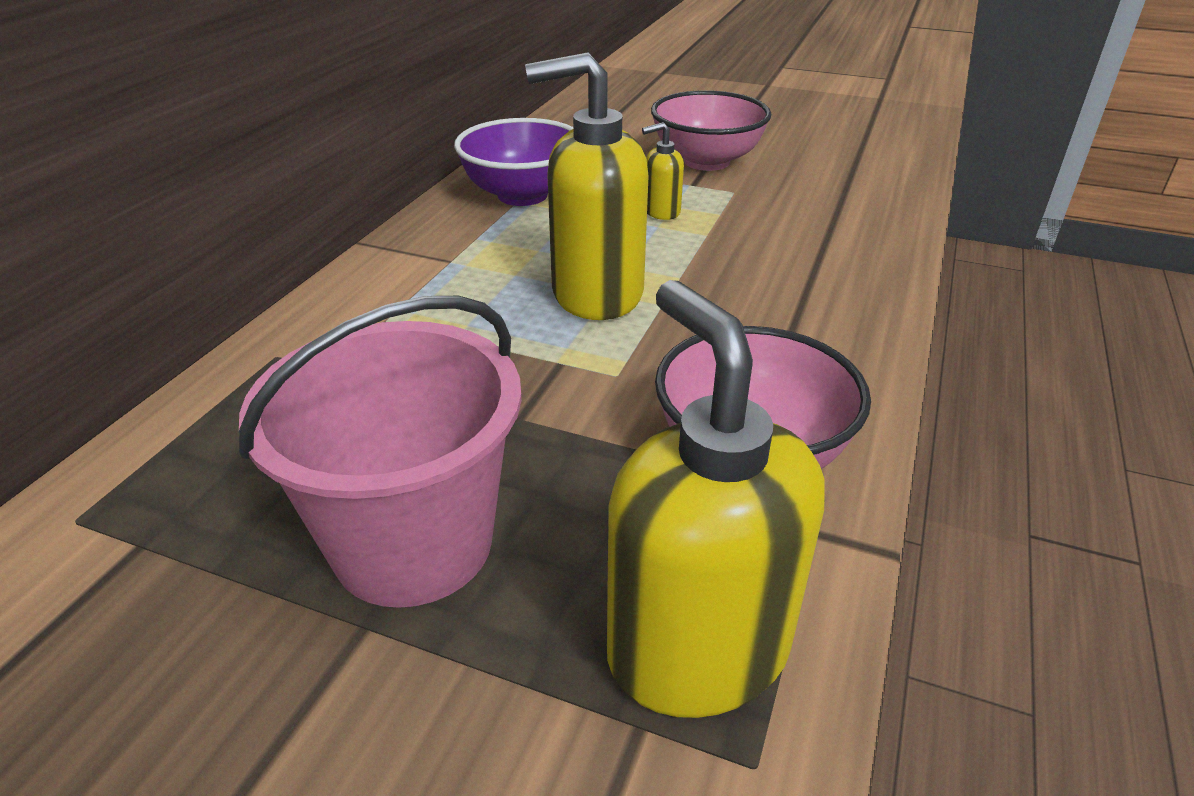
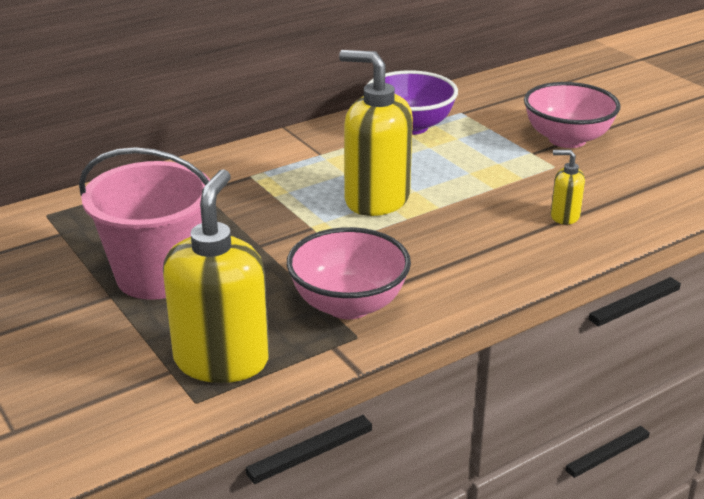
camera: 35 degrees right, 5 degrees down
(661, 212) = (484, 164): yellow soap dispenser -> yellow soap dispenser (564, 216)

